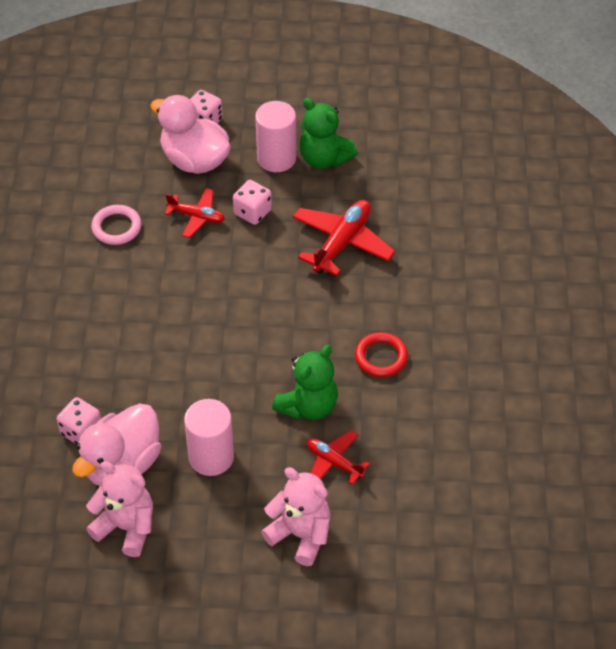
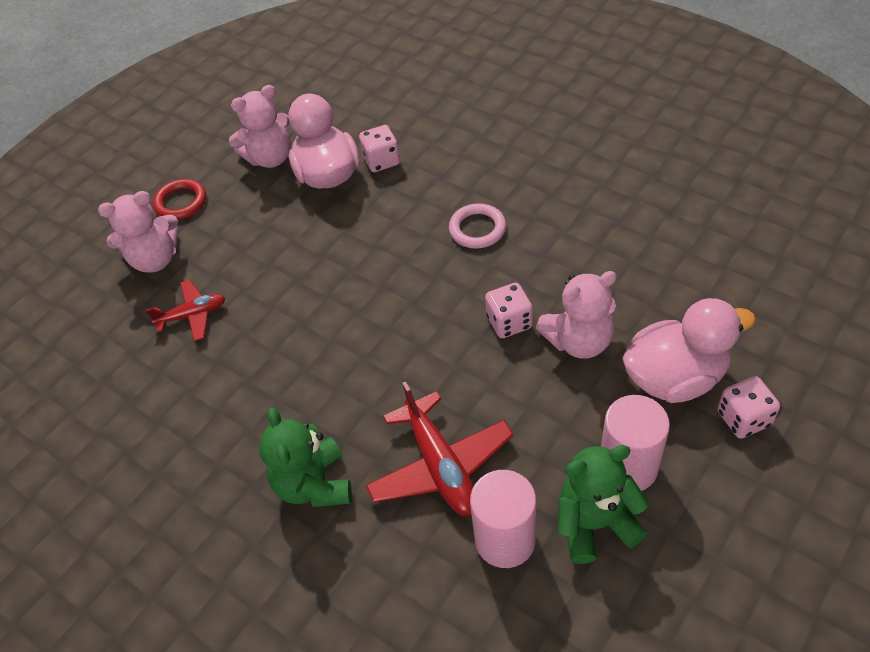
camera: 130 degrees right, 0 degrees up
(116, 227) = (609, 266): pink ring -> pink ring (477, 229)
(197, 217) = (578, 341): red plane -> pink teddy bear
(211, 457) = (280, 232): pink cylinder -> pink cylinder (505, 539)
(252, 212) = (551, 397): pink dice -> pink dice (509, 322)
(308, 406) = (265, 325): green teddy bear -> green teddy bear (314, 484)
(381, 357) = (262, 416): red ring -> red ring (181, 202)

